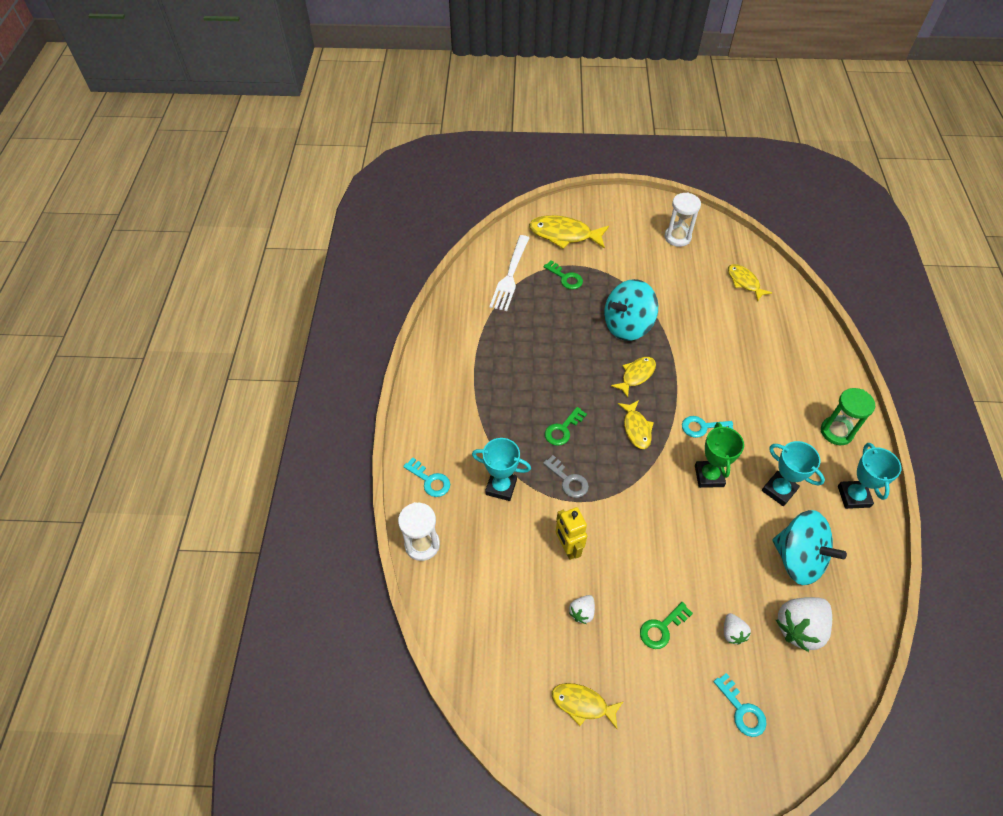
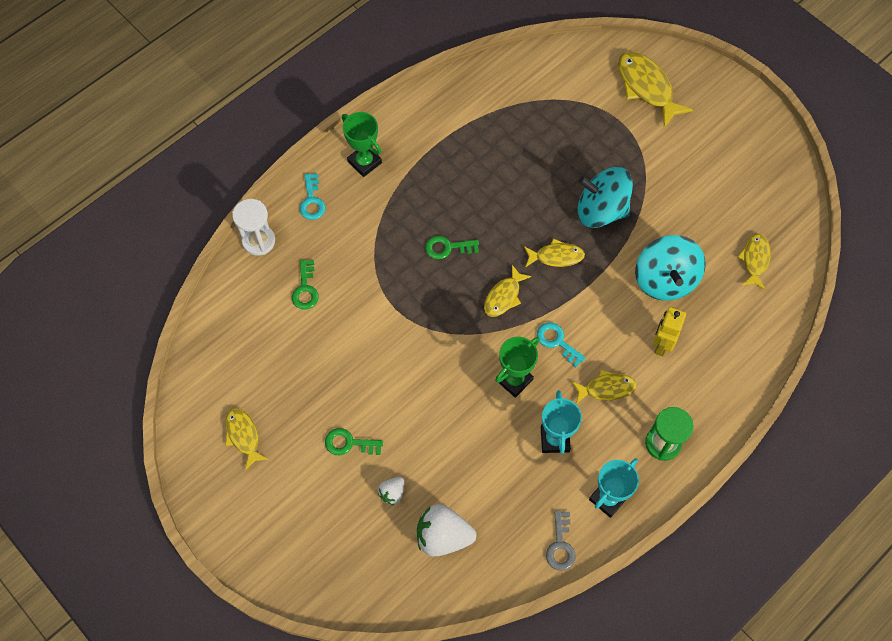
camera: 45 degrees right, 10 degrees up
(437, 422) = (364, 162): none -> green trophy
(501, 487) = (354, 249): turquoise trophy -> none
(510, 276) = (555, 88): white fork -> none
(565, 278) = (600, 127): green key -> green key (305, 289)
(568, 480) = (407, 288): grey key -> grey key (560, 545)
(568, 548) = (350, 333): yellow robot -> yellow robot (661, 344)
(582, 612) = (309, 382): white strawberry -> none
(677, 237) = (747, 170): white hourglass -> none
(742, 710) = (337, 541): turquoise key -> none
(765, 429) = (606, 388): none -> yellow fish
(798, 558) = (504, 495): turquoise spinning top -> turquoise spinning top (665, 280)

